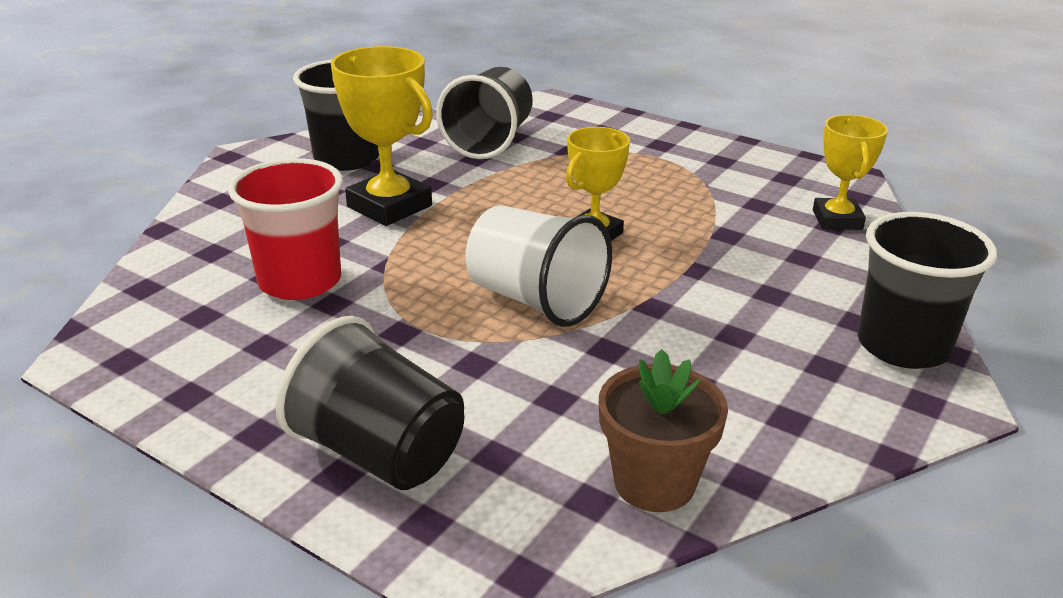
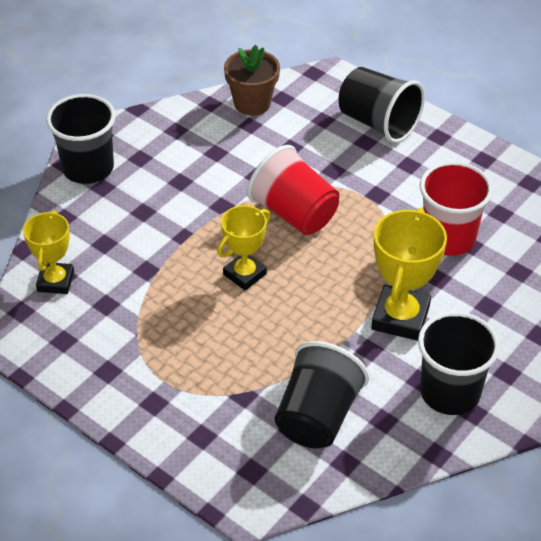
camera: 175 degrees left, 15 degrees up
(389, 206) = (400, 317): yellow trophy -> yellow trophy turned 60 degrees clockwise
(535, 300) = (294, 213): white cup -> red cup

